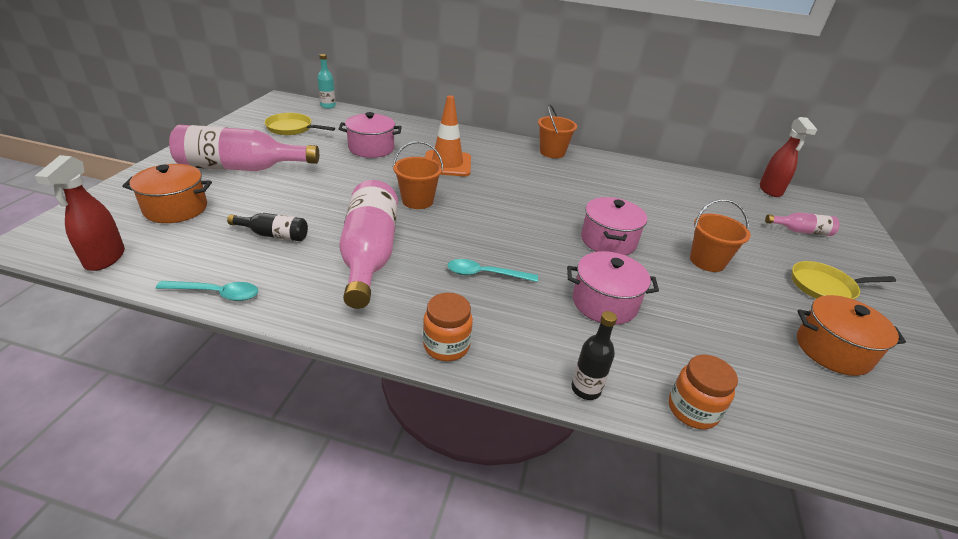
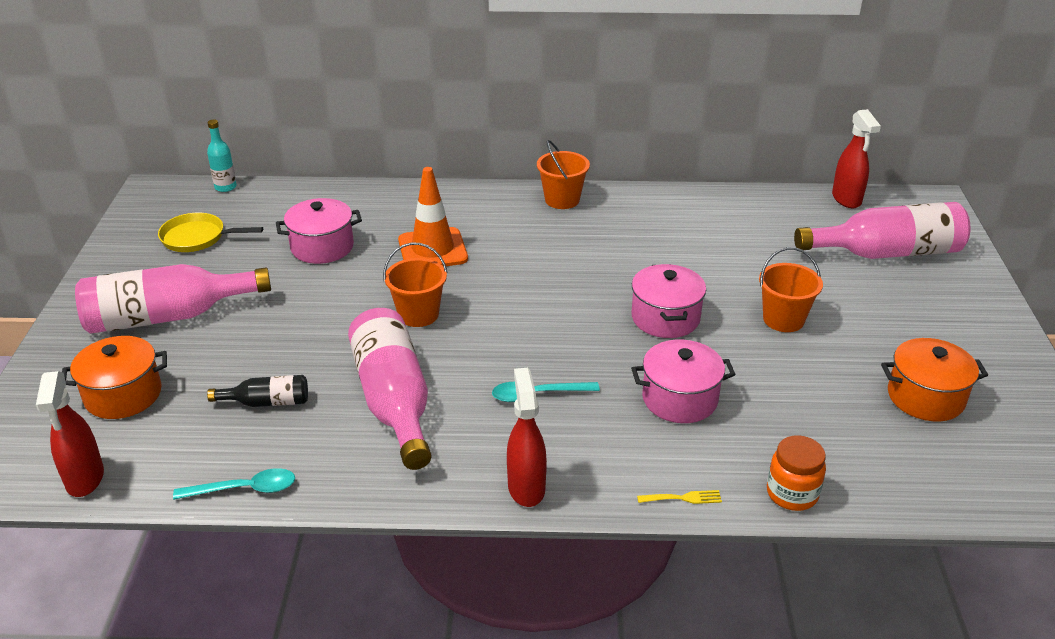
camera: 10 degrees left, 0 degrees up
(446, 346) = (526, 487): orange jar -> red spray bottle
(586, 389) = (683, 498): black bottle -> yellow fork
(801, 231) = (886, 253): pink bottle -> pink bottle, size x2.08
(825, 287) = (916, 323): yellow pan -> none

